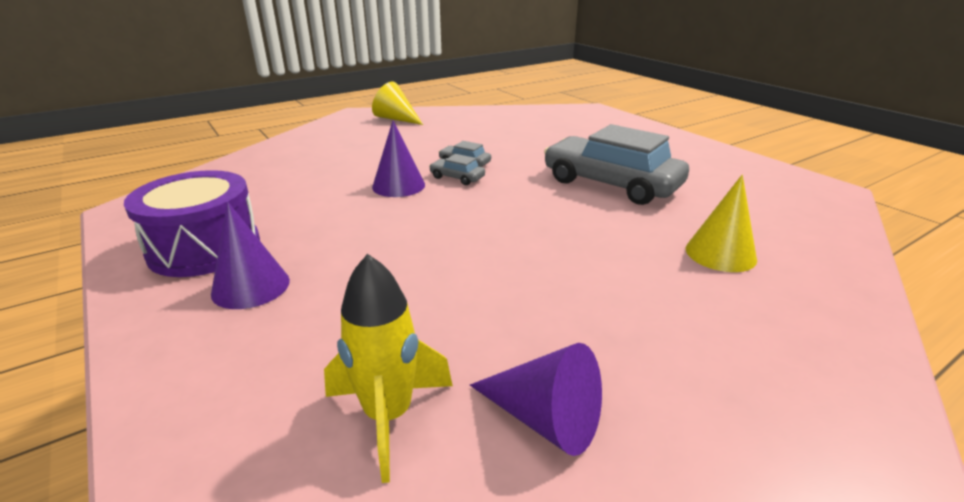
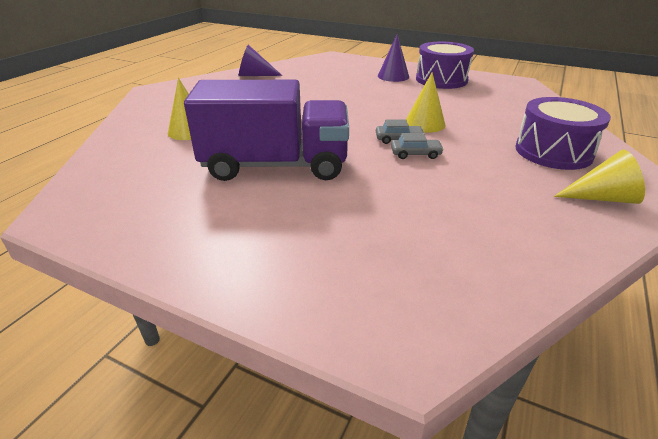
camera: 150 degrees right, 5 degrees up
(351, 140) = (553, 152): none -> purple drum
(388, 416) = (298, 68): yellow rocket -> none
(398, 185) = (424, 123): purple cone -> yellow cone
(611, 183) = (275, 165): grey car -> purple truck

